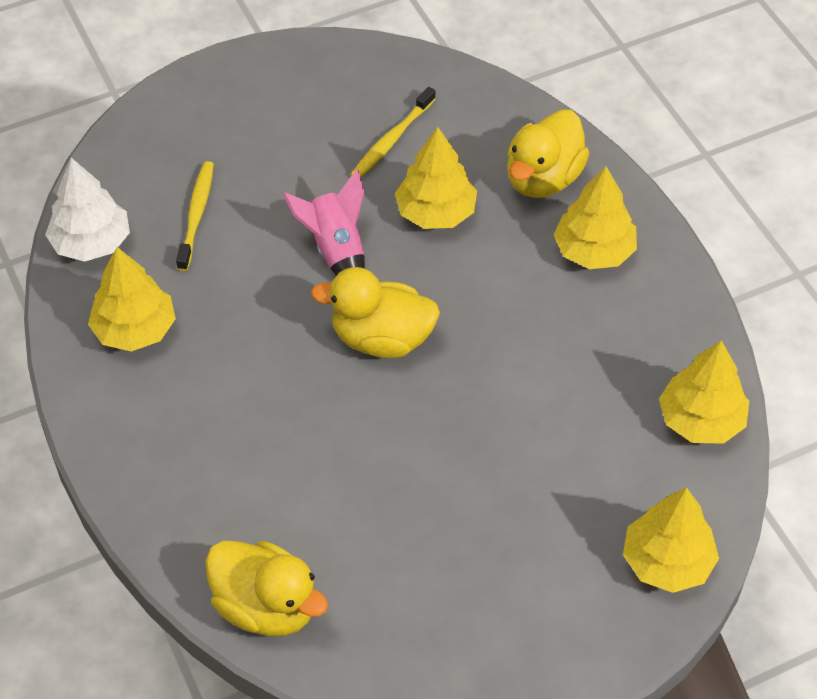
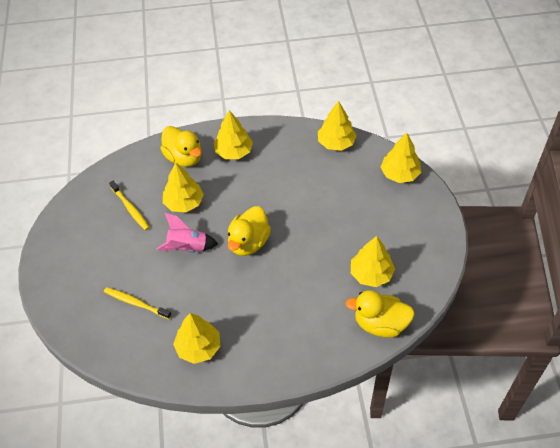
camera: 70 degrees left, 0 degrees up
(91, 243) = (130, 357): white tree -> none
(266, 607) = (380, 324): yellow duck -> yellow duck turned 135 degrees counterclockwise
(379, 564) = (371, 274): none -> yellow tree

